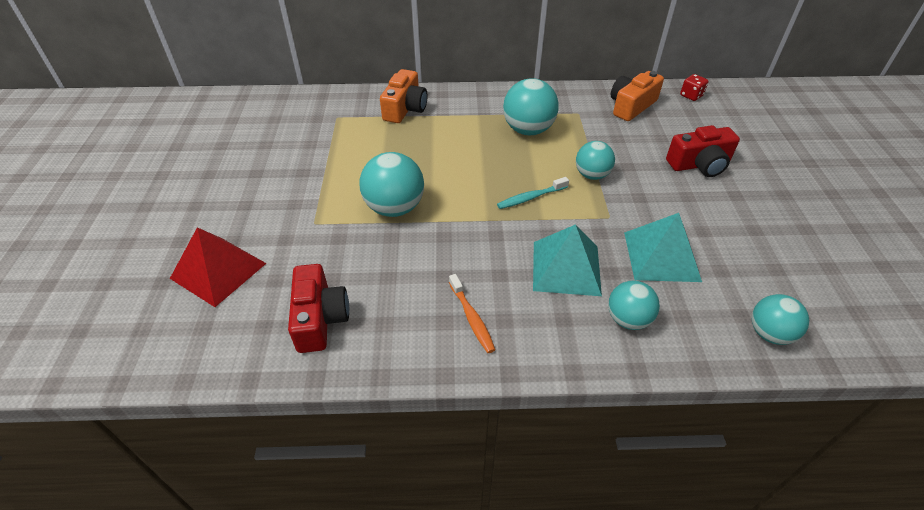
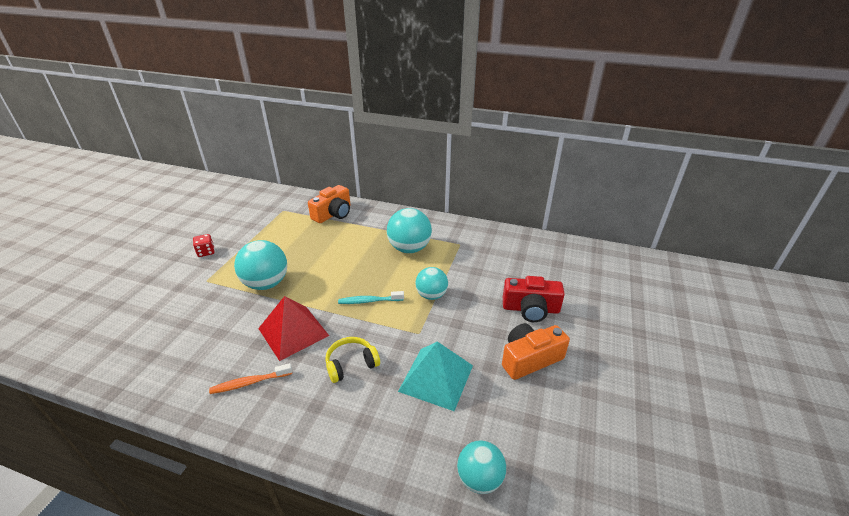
camera: 20 degrees right, 10 degrees down
(218, 270) = (122, 297): red pyramid -> red pyramid (293, 332)
(320, 318) = (151, 350): red camera -> none
(472, 318) = (249, 382): orange toothbrush -> orange toothbrush turned 75 degrees clockwise
(566, 268) = (351, 364): turquoise pyramid -> yellow headphones
(628, 319) = (365, 423): turquoise ball -> none
(631, 106) = (508, 248): orange camera -> orange camera (530, 359)
(691, 95) = (567, 250): red dice -> red dice (206, 252)

